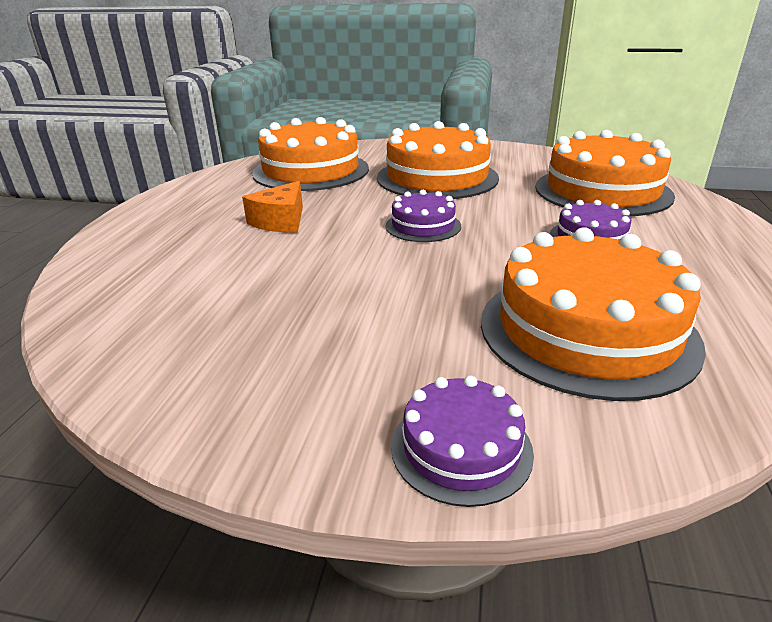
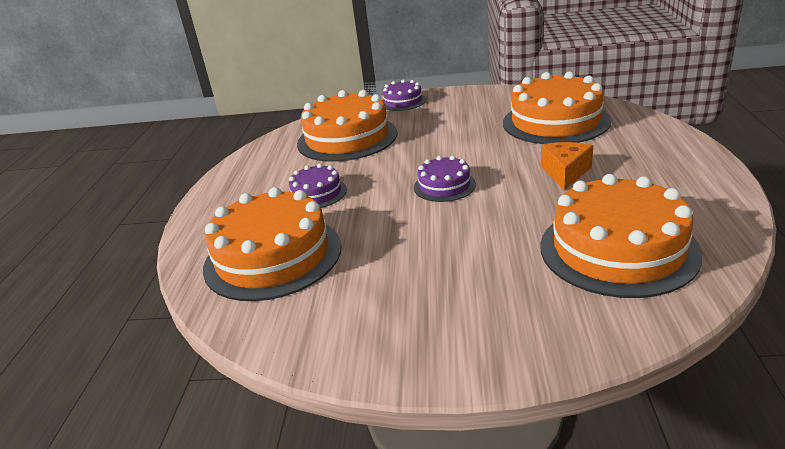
camera: 175 degrees right, 0 degrees up
(437, 177) = (451, 257): orange cake -> orange cake (555, 122)

